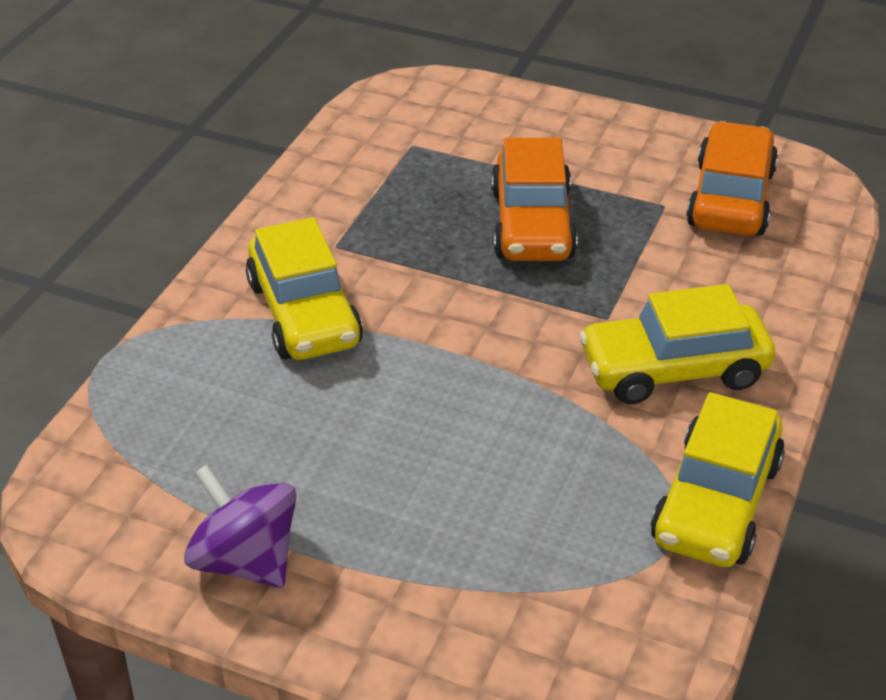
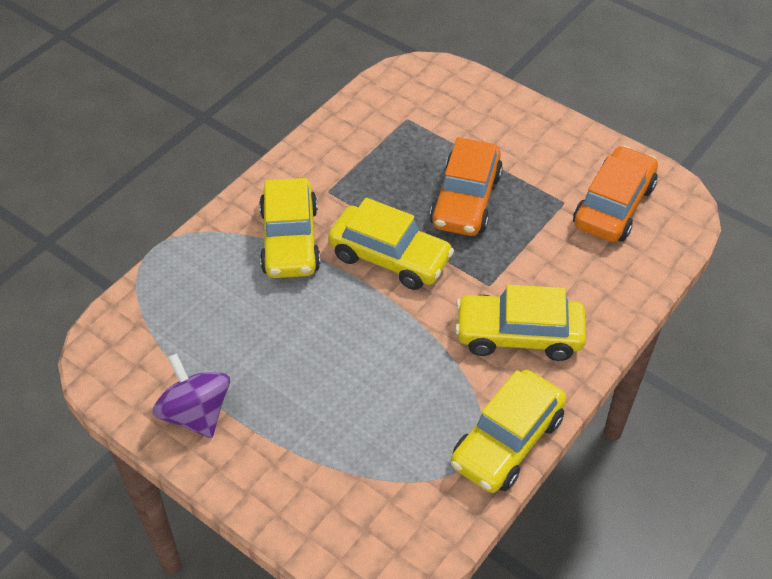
camera: 15 degrees right, 10 degrees up
(455, 309) = (390, 257): none -> yellow car

